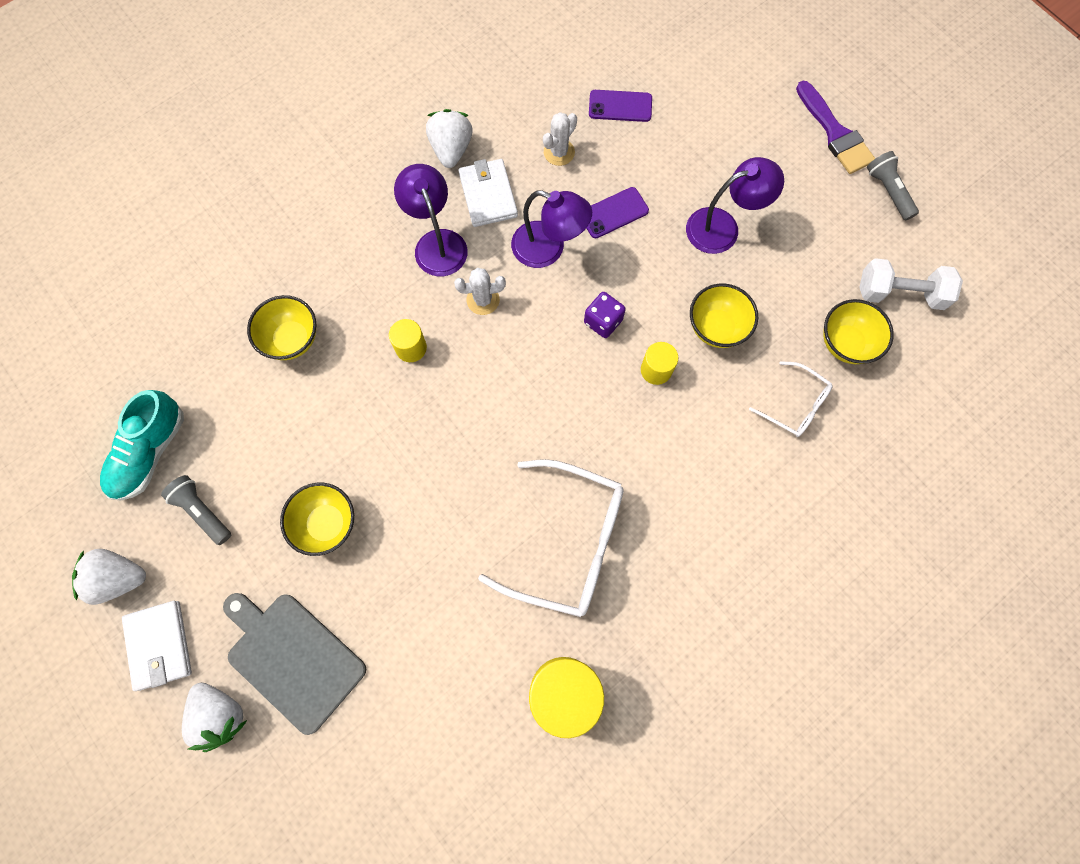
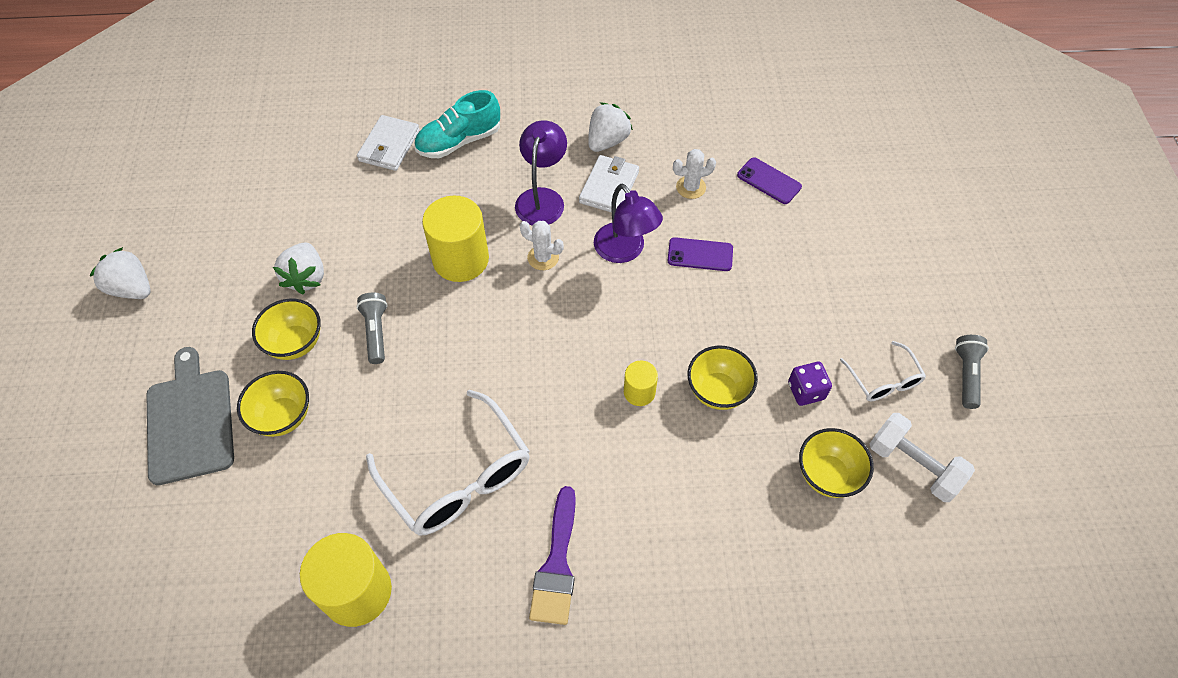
camera: 35 degrees right, 15 degrees down
(150, 452) = (225, 220): turquoise shoe -> turquoise shoe (459, 141)
(159, 645) = (116, 350): white wallet -> white wallet (389, 146)
(202, 511) = (222, 280): grey flashlight -> grey flashlight (376, 332)
(220, 714) = (110, 426): white strawberry -> white strawberry (306, 277)
(292, 339) = (382, 203): yellow bowl -> yellow bowl (283, 416)
(411, 348) = (461, 259): yellow cylinder -> yellow cylinder, size x1.92
(603, 321) = (625, 329): purple dice -> purple dice (806, 391)
(723, 227) = (786, 317): purple lamp -> none
(794, 405) = (740, 496): white glasses -> white glasses (883, 380)
(835, 133) = (949, 301): purple brush -> purple brush (557, 564)

